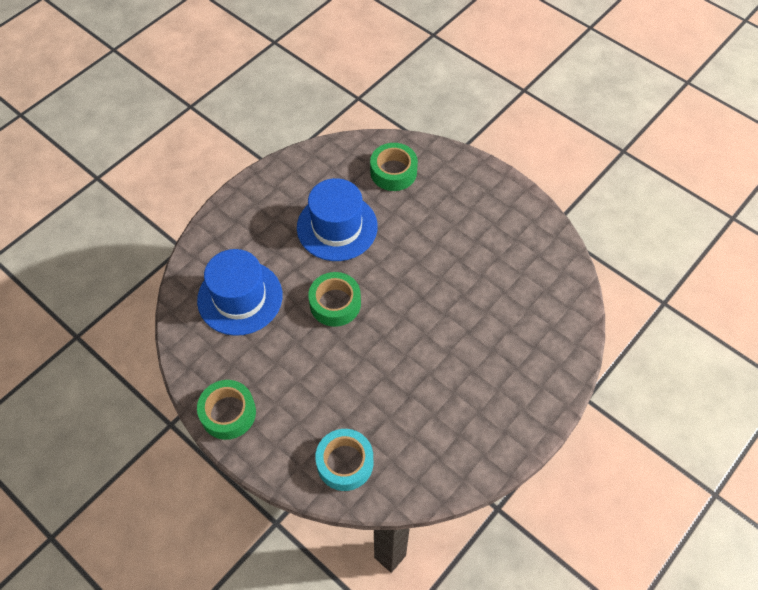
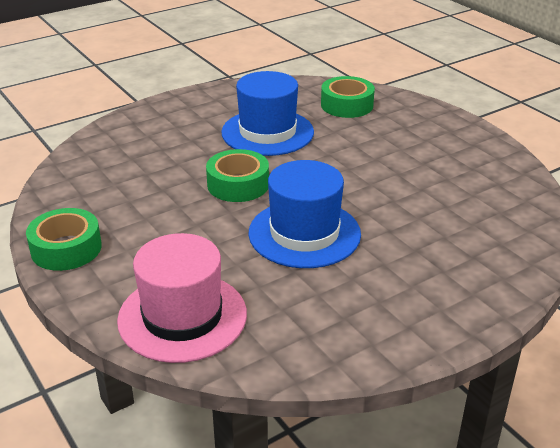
camera: 15 degrees right, 25 degrees down
(240, 298) = (134, 165): blue hat -> blue hat (304, 233)
(345, 463) = (182, 317): turquoise tape -> pink hat

